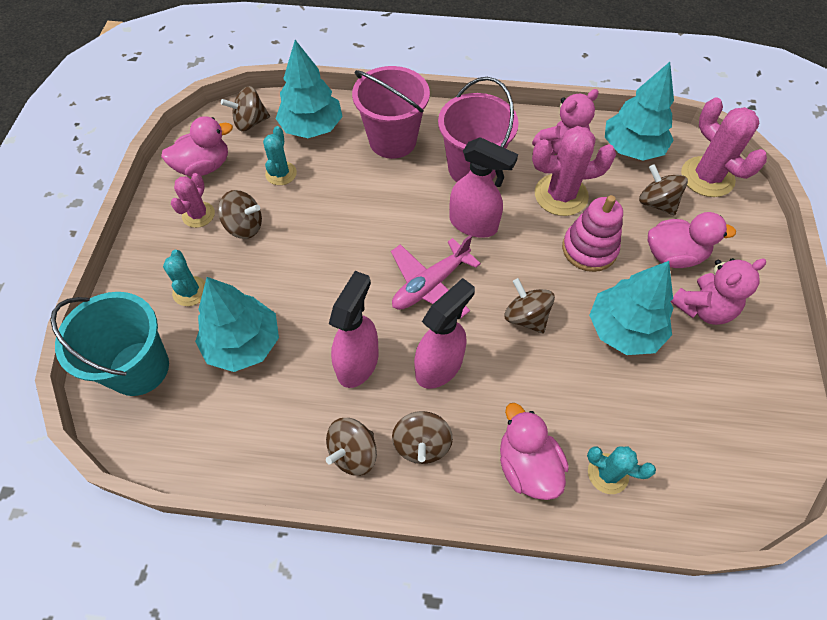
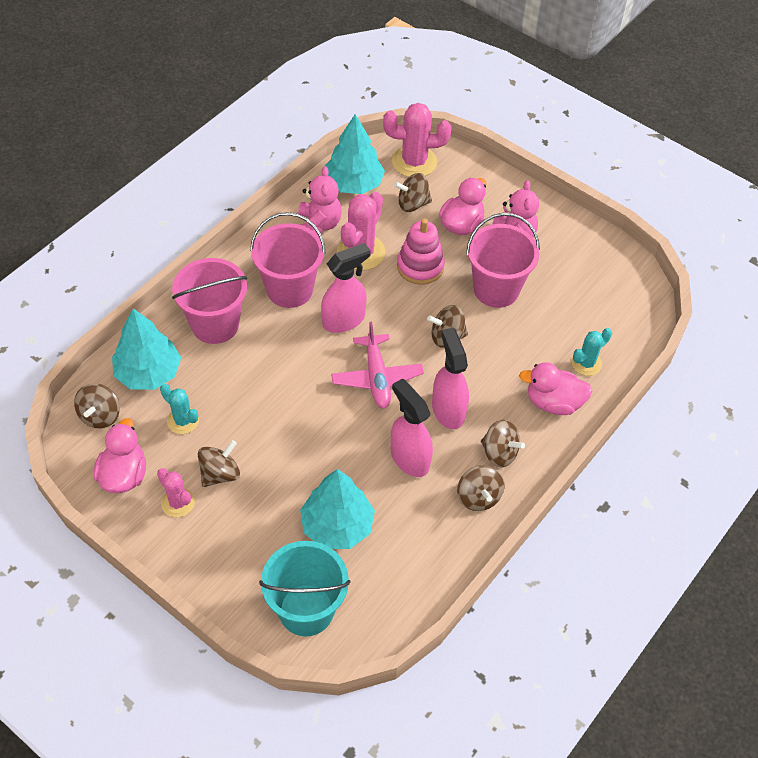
camera: 60 degrees left, 5 degrees down
(190, 291) = (257, 542): turquoise cactus -> none
(624, 329) = (496, 289): turquoise tree -> pink bucket

